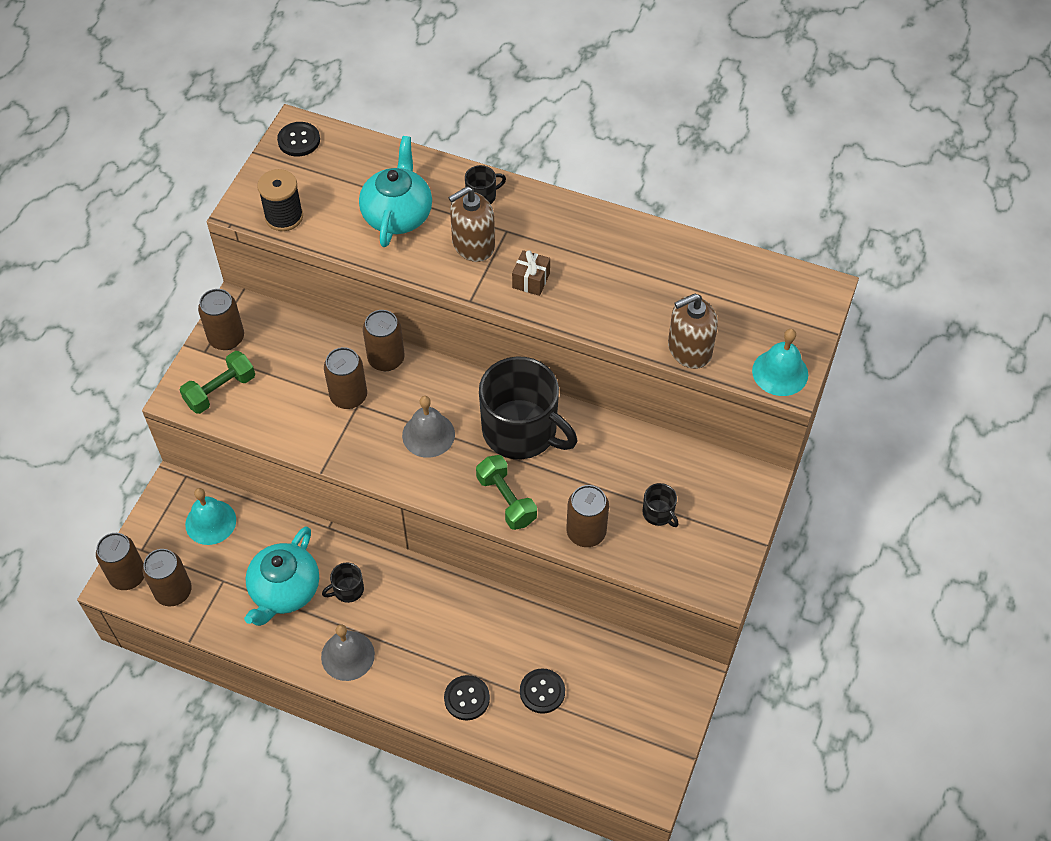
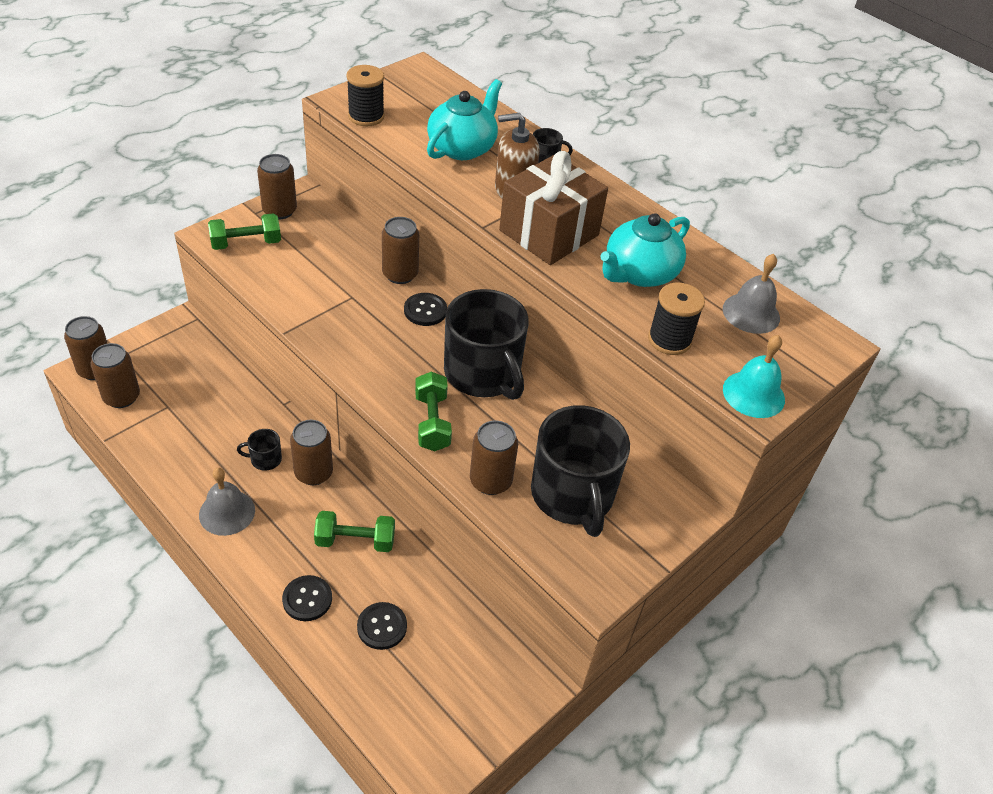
camera: 20 degrees right, 10 degrees down
(210, 522) = (191, 359): turquoise bell -> none
(284, 590) = (212, 436): turquoise teapot -> turquoise teapot (639, 273)
(299, 140) = (417, 75): black button -> black button (425, 310)
(348, 396) = (348, 288): brown can -> brown can (313, 473)
(428, 434) = (397, 343): grey bell -> grey bell (751, 313)
(474, 628) = (355, 541): none -> green dumbbell
(531, 280) = (549, 233): brown gift -> brown gift, size x2.36
(658, 513) = (573, 495): black mug -> black mug, size x2.44
(689, 349) = (669, 340): brown soap dispenser -> black spool

